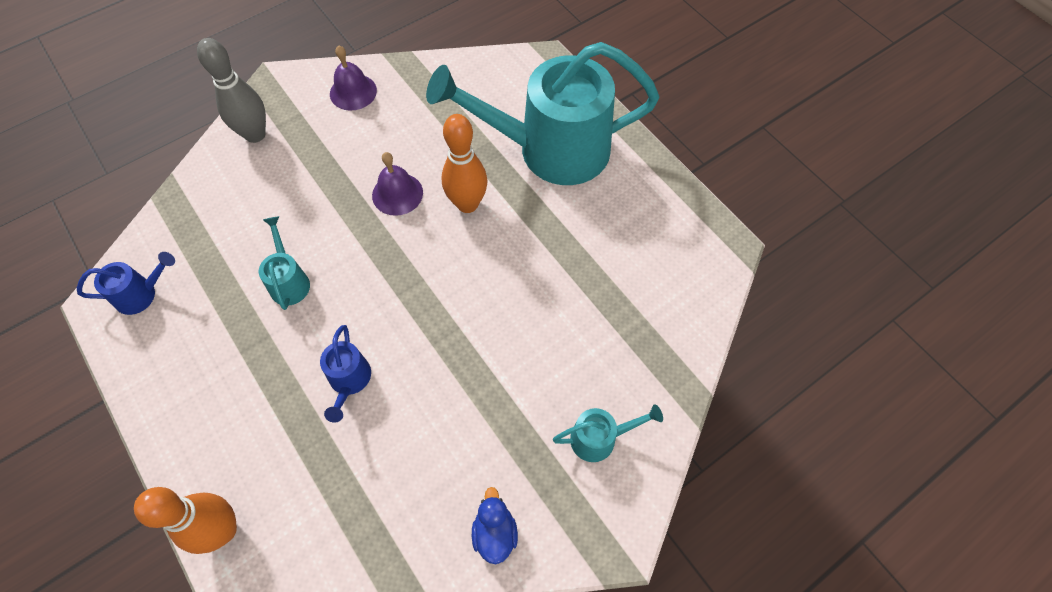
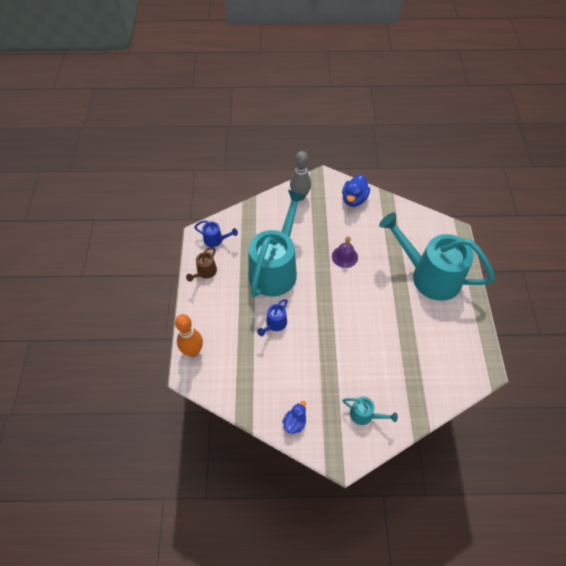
camera: 35 degrees right, 5 degrees down
(156, 367) = (205, 272): none -> brown watering can
(289, 280) = (276, 268): turquoise watering can -> turquoise watering can, size x2.45
(353, 92) = (354, 199): purple bell -> blue duck
(467, 204) = (373, 279): orange bowling pin -> none

